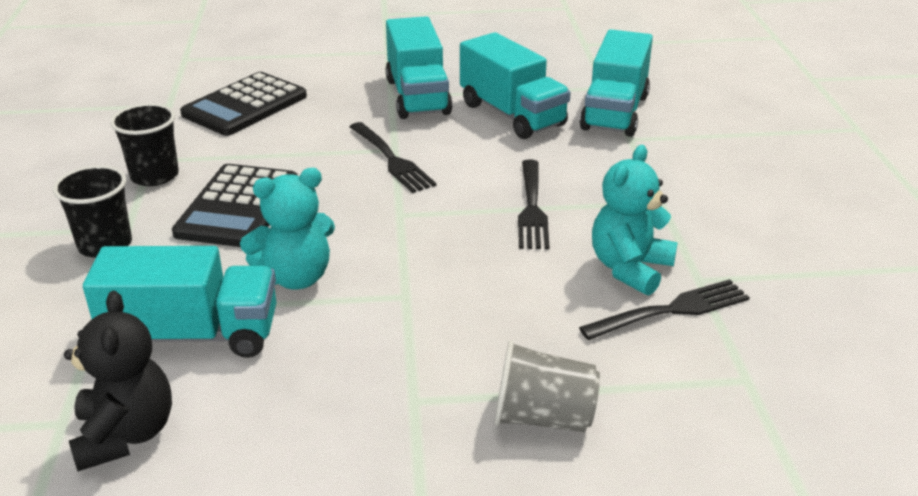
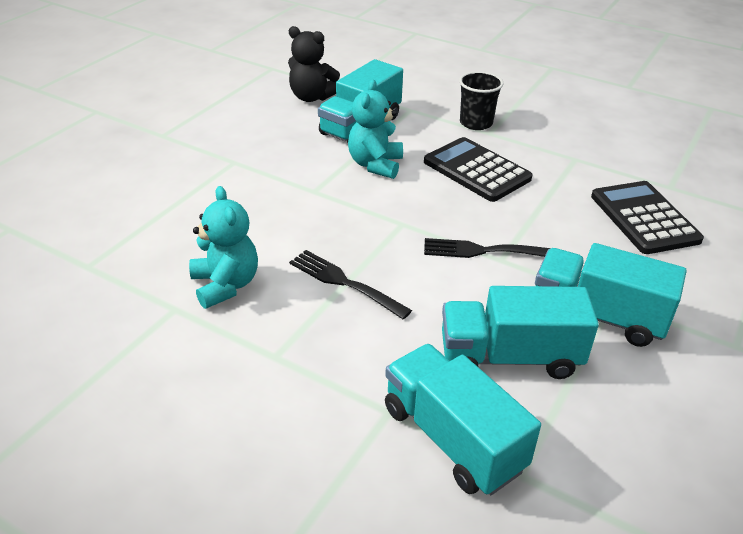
camera: 125 degrees right, 5 degrees up
(154, 176) = (549, 154): black cup -> none
(543, 417) = (171, 189): grey cup -> none
(671, 310) = (169, 276): black fork -> none

